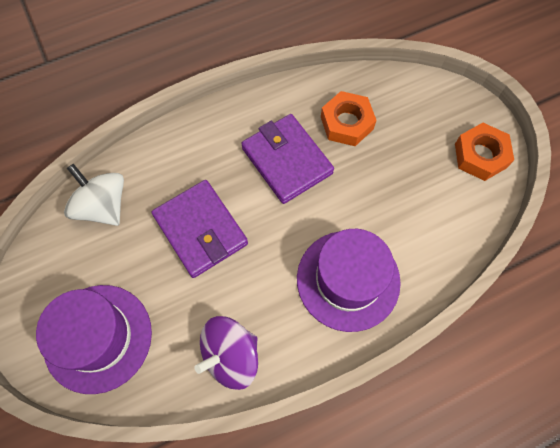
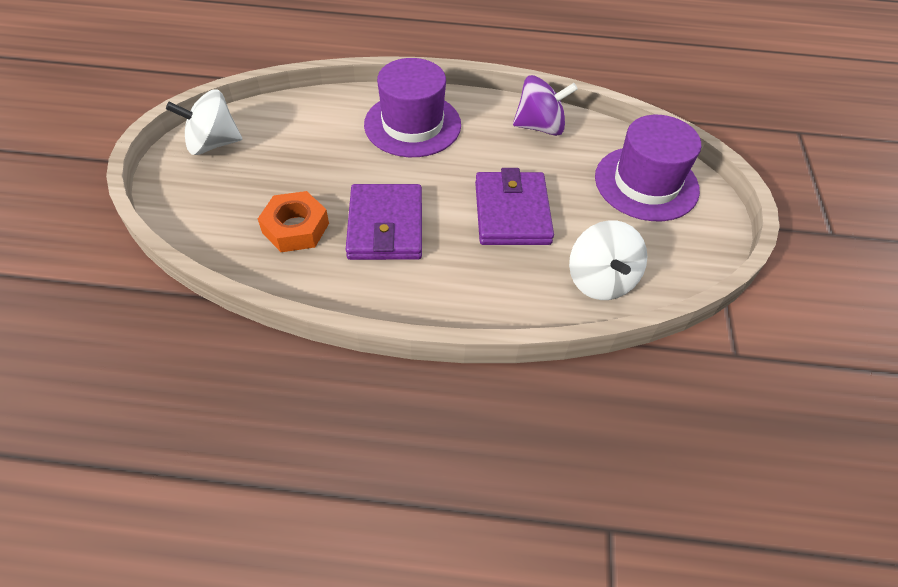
camera: 150 degrees left, 15 degrees down
(480, 155) = (213, 144): orange nut -> white spinning top

